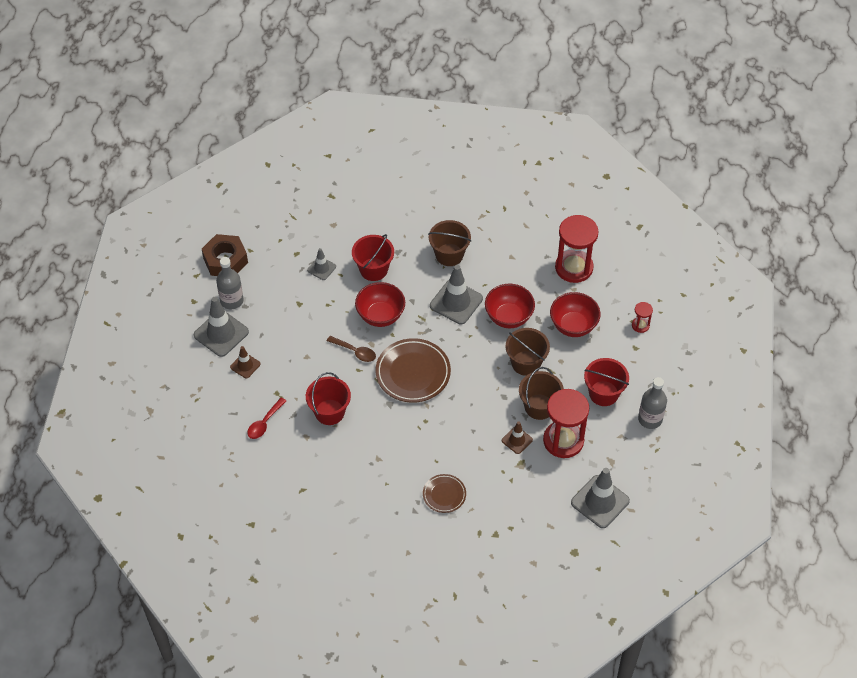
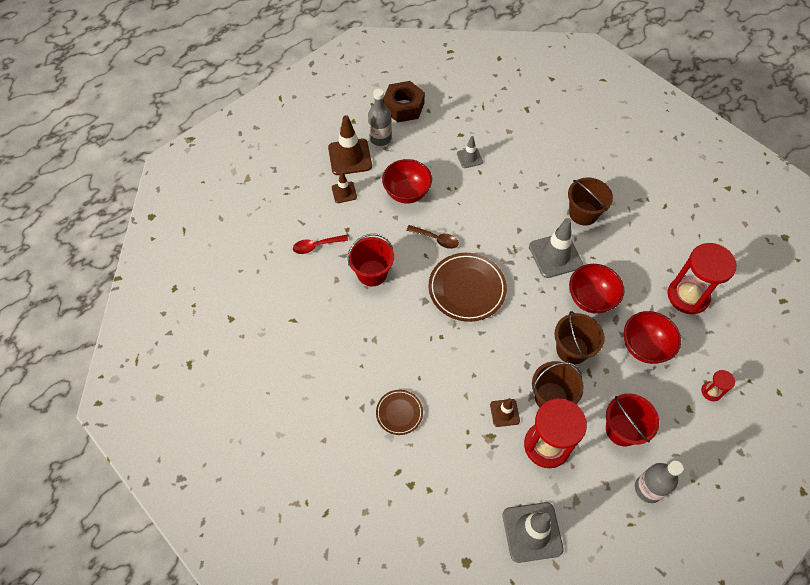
camera: 40 degrees right, 5 degrees up
(221, 333) = (350, 157): grey traffic cone -> brown traffic cone
(355, 351) = (436, 239): brown spoon -> brown spoon turned 45 degrees counterclockwise
(373, 269) = (510, 185): red bucket -> none
(380, 316) = (482, 224): red bowl -> red bowl (407, 193)

